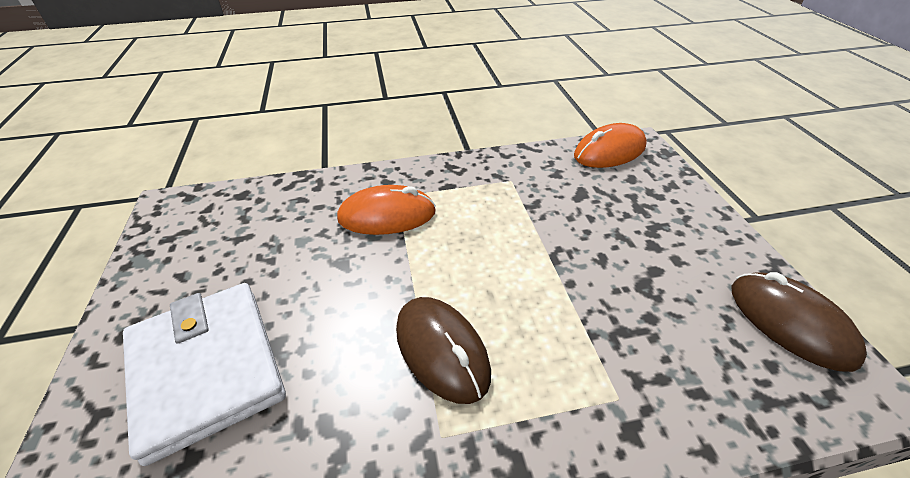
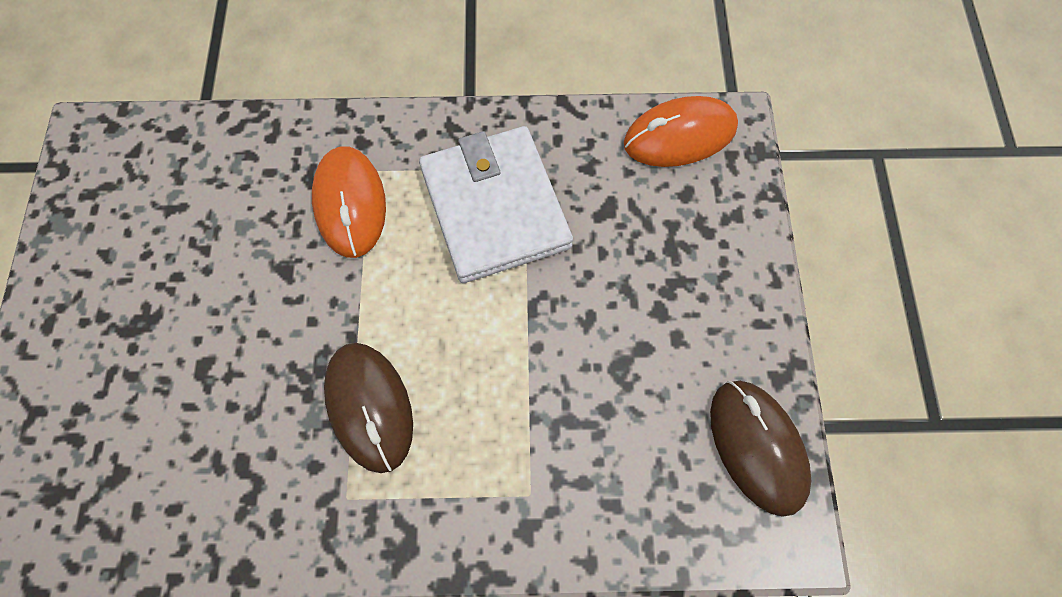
camera: 10 degrees right, 25 degrees up
(206, 369) = (132, 382): white wallet -> white wallet (495, 208)
(387, 215) = (350, 203): orange mouse -> orange mouse turned 75 degrees clockwise

